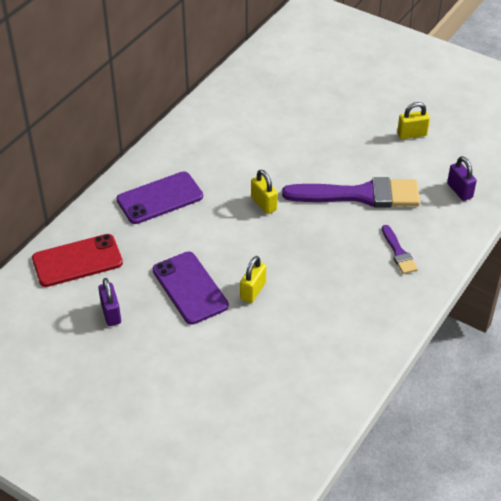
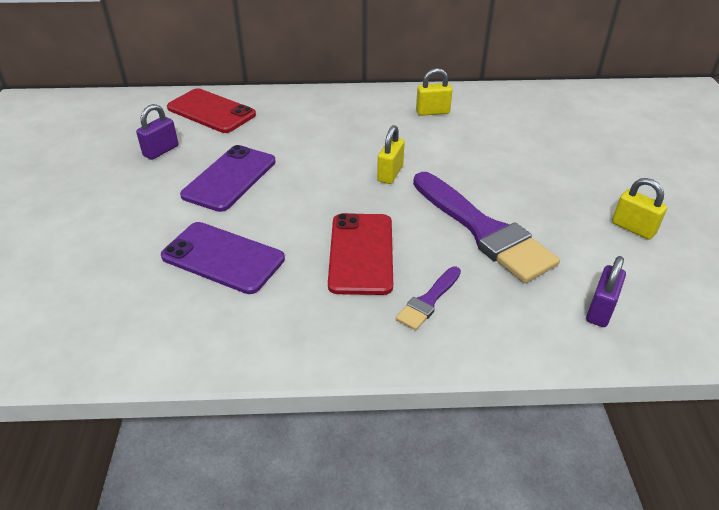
camera: 55 degrees right, 5 degrees down
(160, 198) = (329, 118): purple phone -> purple phone (223, 257)
(253, 291) = (260, 217): yellow padlock -> yellow padlock (432, 112)
(334, 260) = (361, 253): none -> red phone

